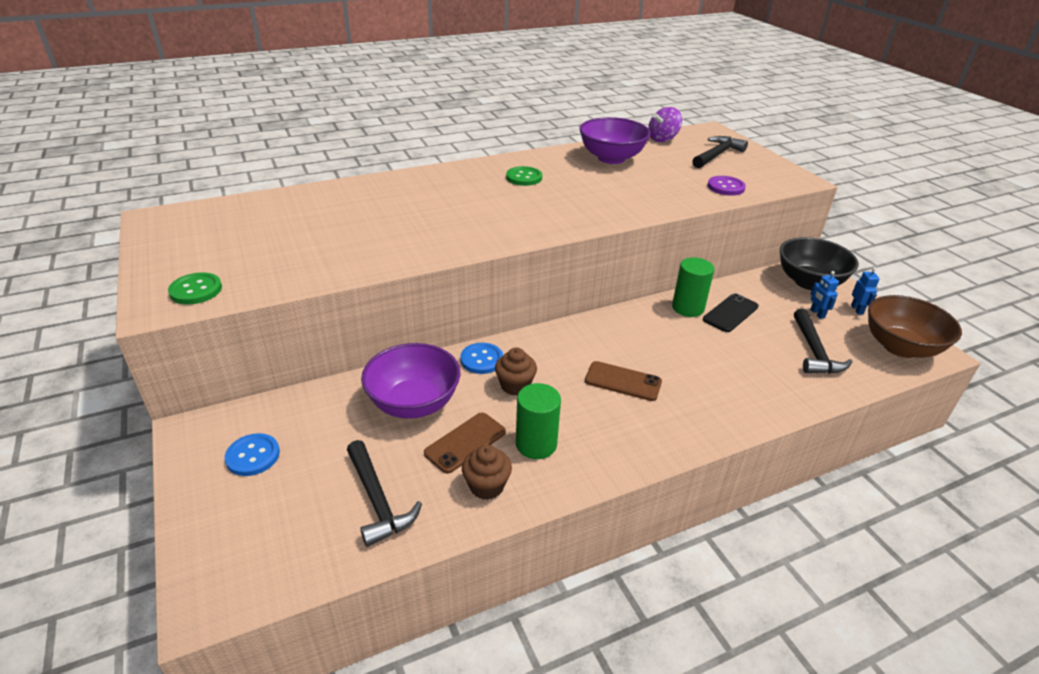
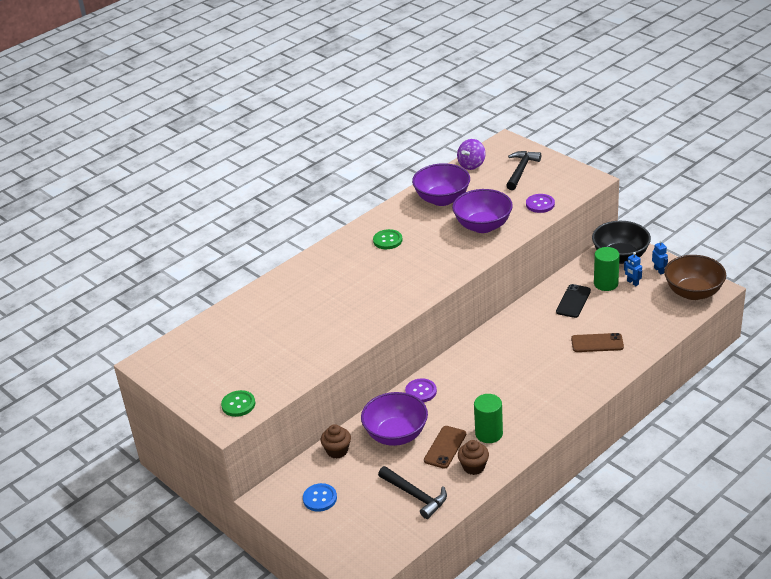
camera: 15 degrees left, 0 degrees up
(482, 359) = (421, 391): blue button -> purple button
(515, 385) = (454, 402): brown cupcake -> brown cupcake (337, 451)
(623, 381) = (522, 376): brown phone -> brown phone (597, 343)
(644, 190) = (483, 226): none -> purple bowl
(688, 308) = (542, 306): green cylinder -> green cylinder (606, 284)
(814, 351) = (638, 313): black hammer -> none

